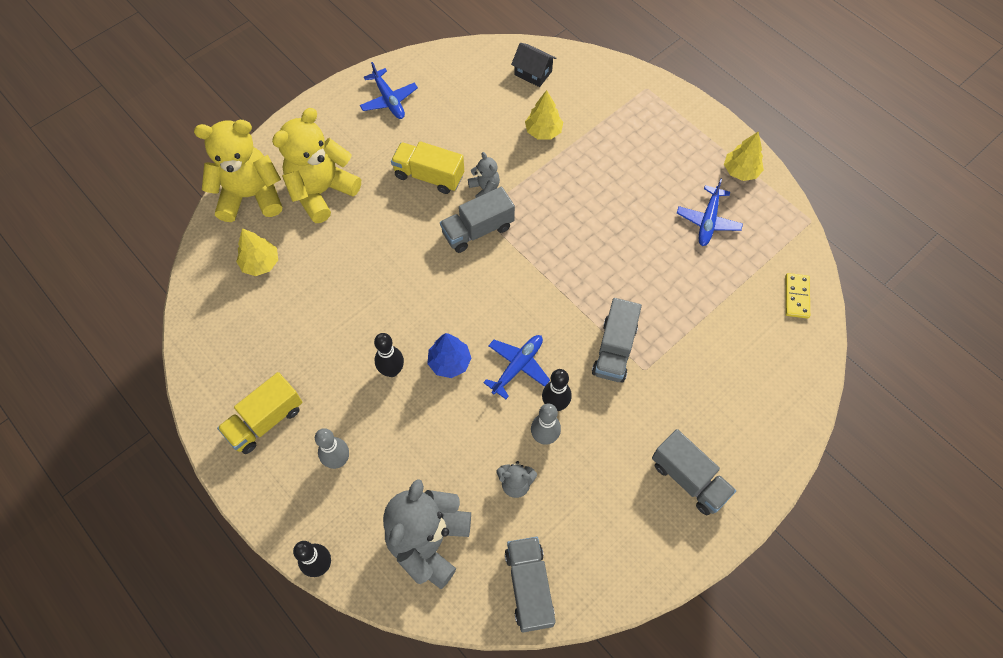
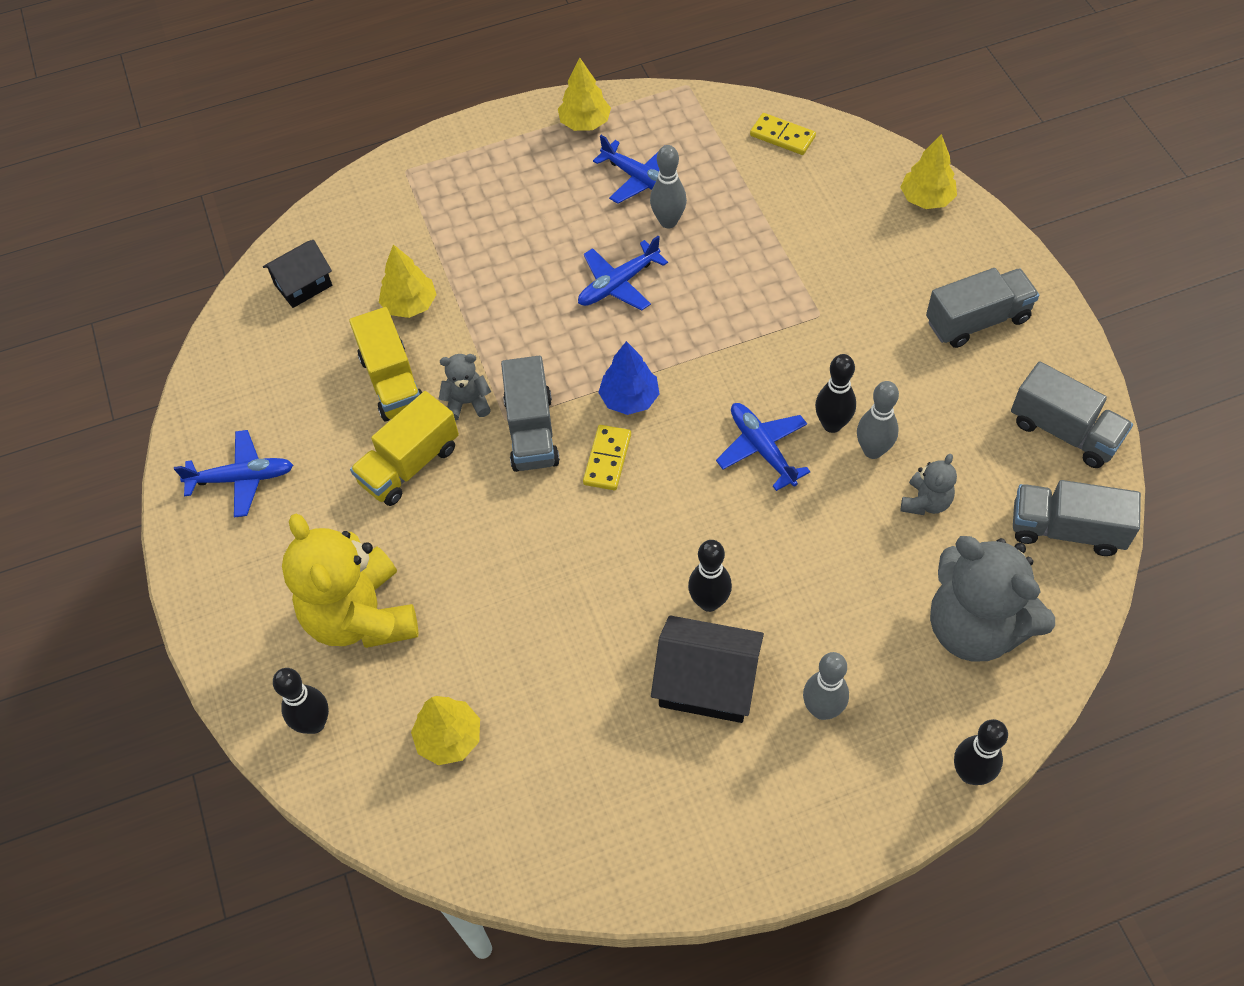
camera: 65 degrees left, 5 degrees down
(251, 196) = (314, 723): yellow teddy bear -> black bowling pin
(265, 421) = (725, 795): yellow truck -> yellow truck (392, 382)
(336, 387) = (707, 683): none -> black house
(449, 362) = (724, 527): blue tree -> blue tree (629, 399)
(474, 278) = (607, 459): none -> yellow domino
(613, 238) = (619, 284): none -> blue plane
(614, 350) = (780, 336): grey truck -> grey truck (1064, 431)
(680, 250) = (668, 221): none -> grey bowling pin
(788, 412) = (926, 199): none -> yellow tree

